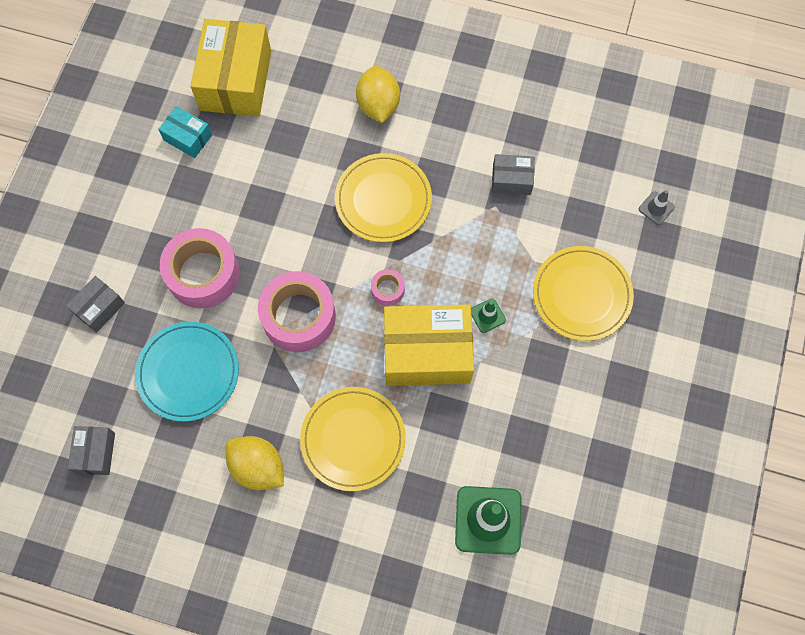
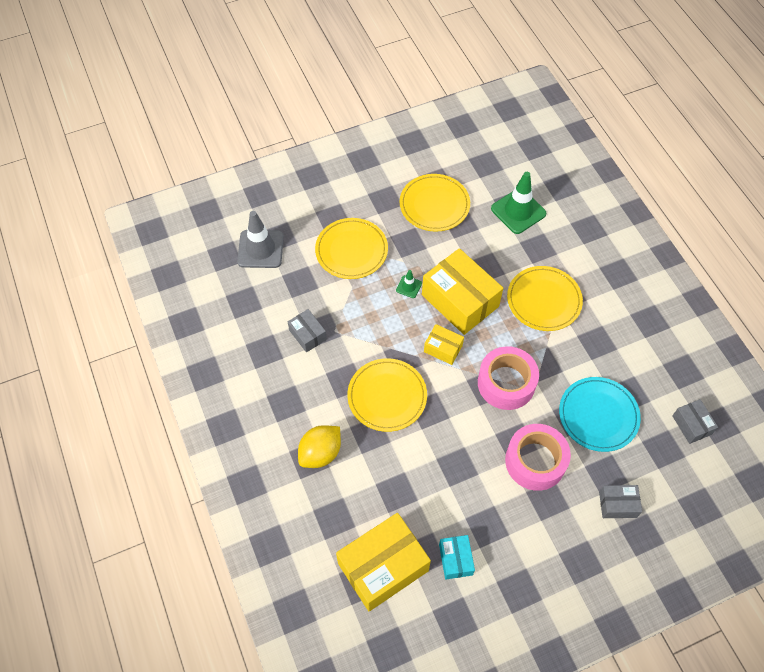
camera: 130 degrees left, 10 degrees down
(95, 453) = (691, 425): grey box -> grey box turned 75 degrees counterclockwise
(258, 467) = (607, 334): yellow lemon -> none
(387, 290) = (443, 348): pink tape -> yellow box
(574, 432) = (434, 205): none -> yellow plate
(656, 208) = (260, 249): grey traffic cone -> grey traffic cone, size x2.09

